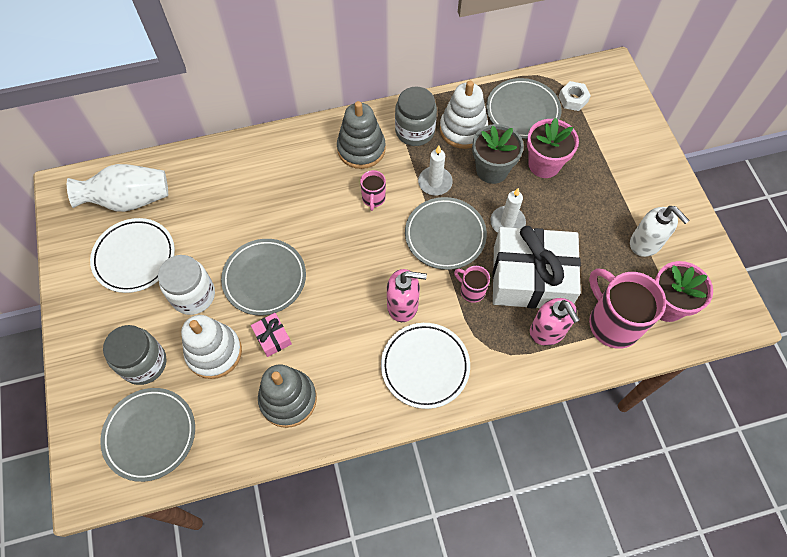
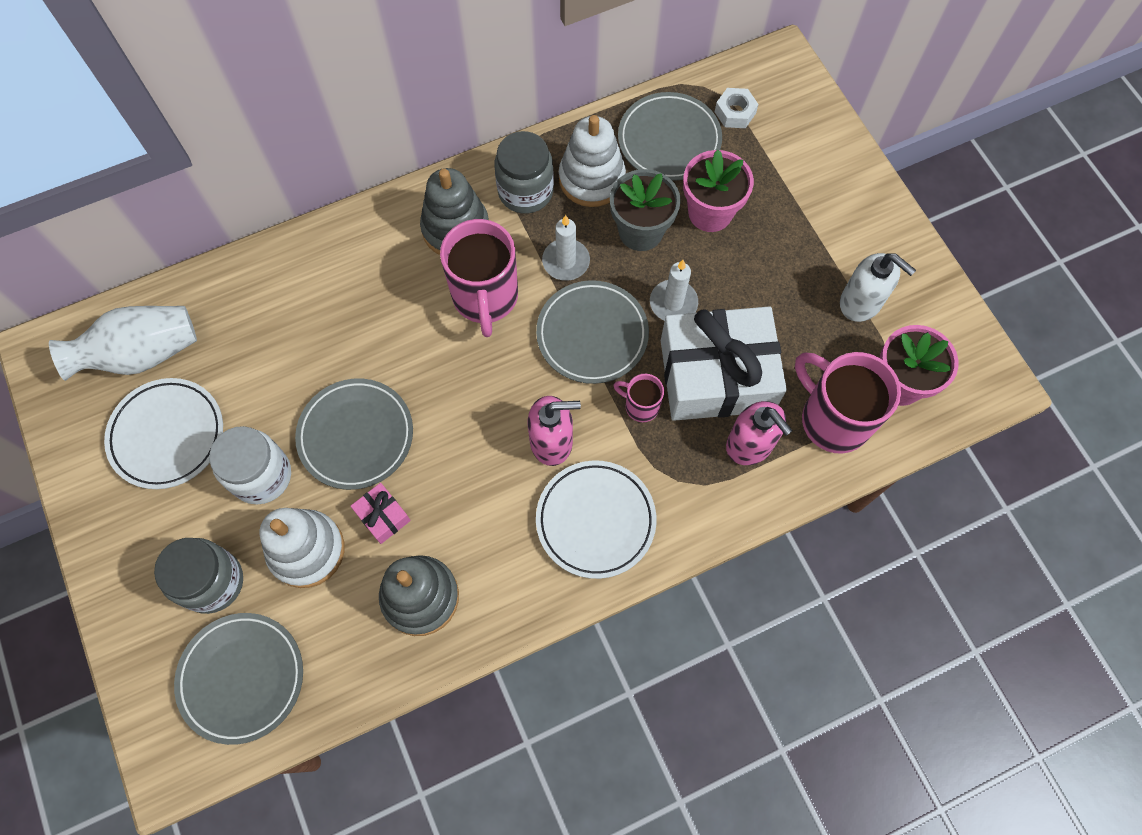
camera: 10 degrees left, 5 degrees up
(373, 199) = (485, 298): pink mug -> pink mug, size x2.03

